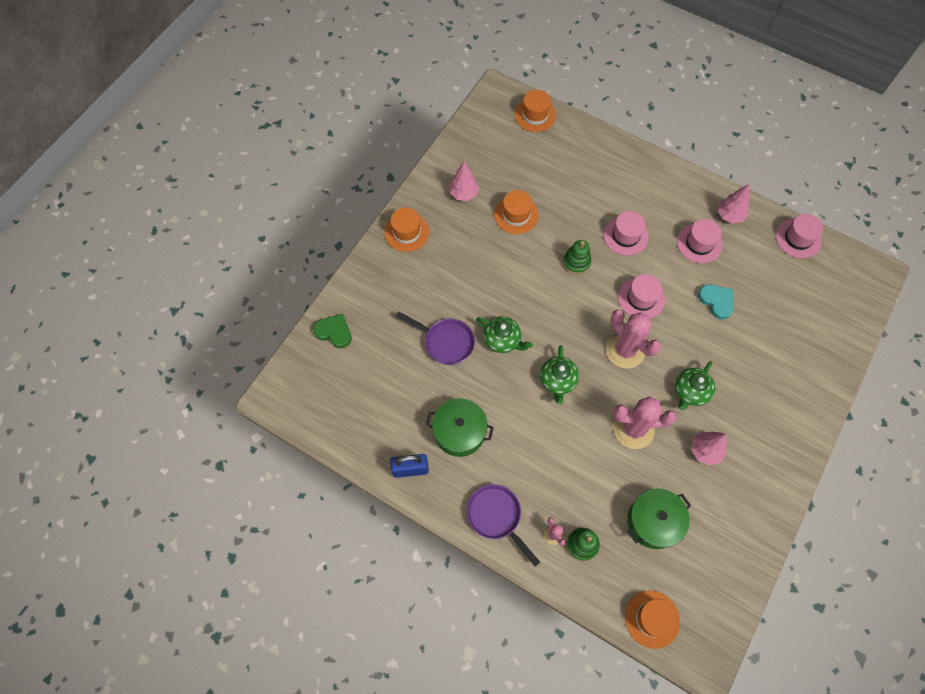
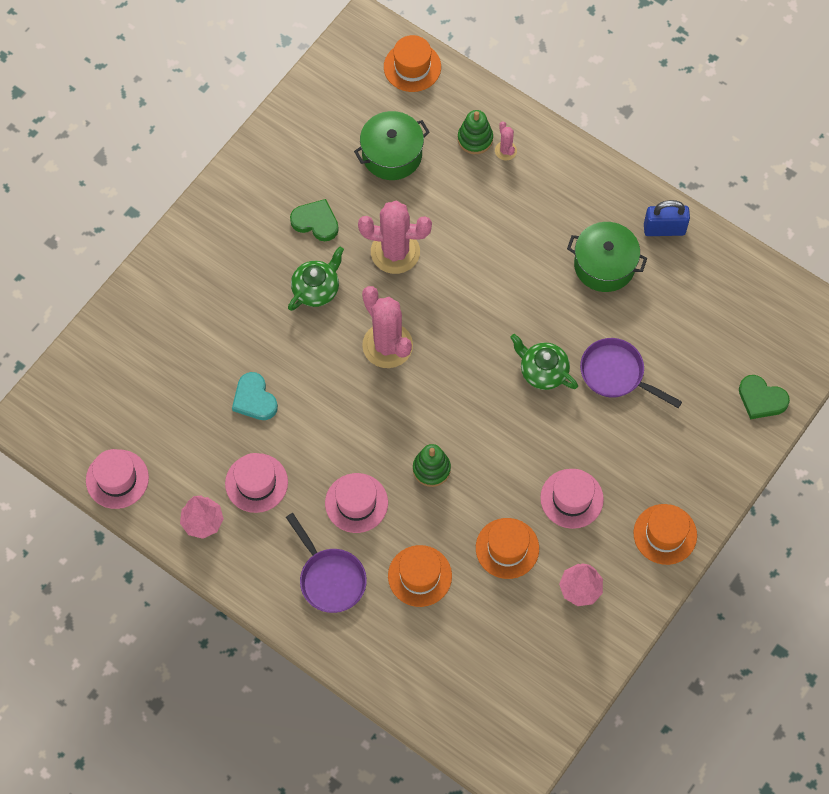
camera: 175 degrees left, 0 degrees up
(496, 517) = (567, 173): purple pan -> purple pan (330, 578)
(535, 115) = (459, 720): orange hat -> orange hat (419, 576)
(557, 380) = (478, 315): green teapot -> none
(641, 298) = (353, 411): pink hat -> pink hat (571, 498)
(705, 451) = (316, 222): pink tree -> green heart

